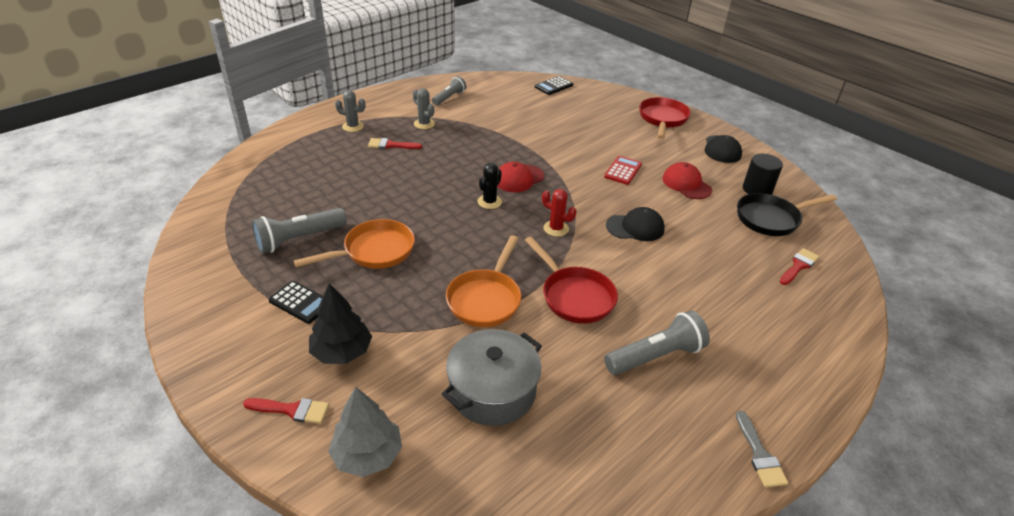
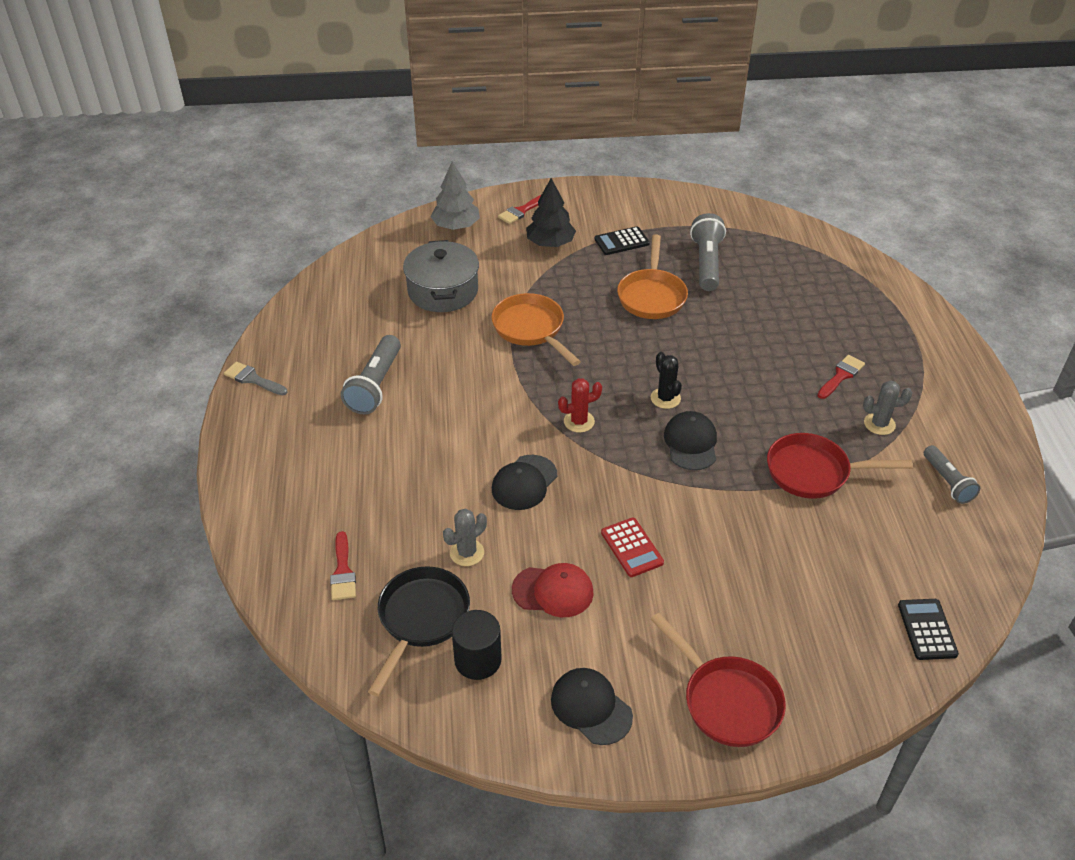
camera: 130 degrees right, 5 degrees up
(353, 126) = (909, 363): grey cactus -> grey cactus (467, 553)
(518, 178) = (691, 443): red cap -> black cap
(574, 296) = (481, 380): red pan -> red pan (814, 472)

